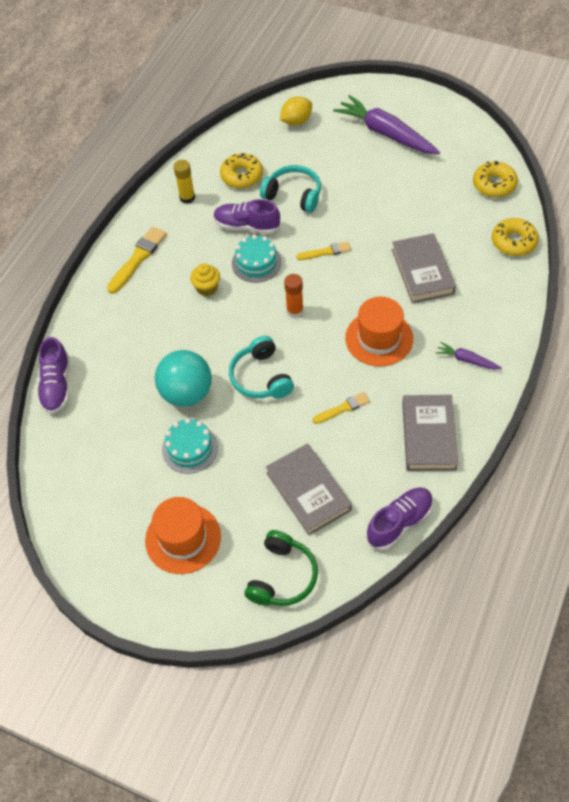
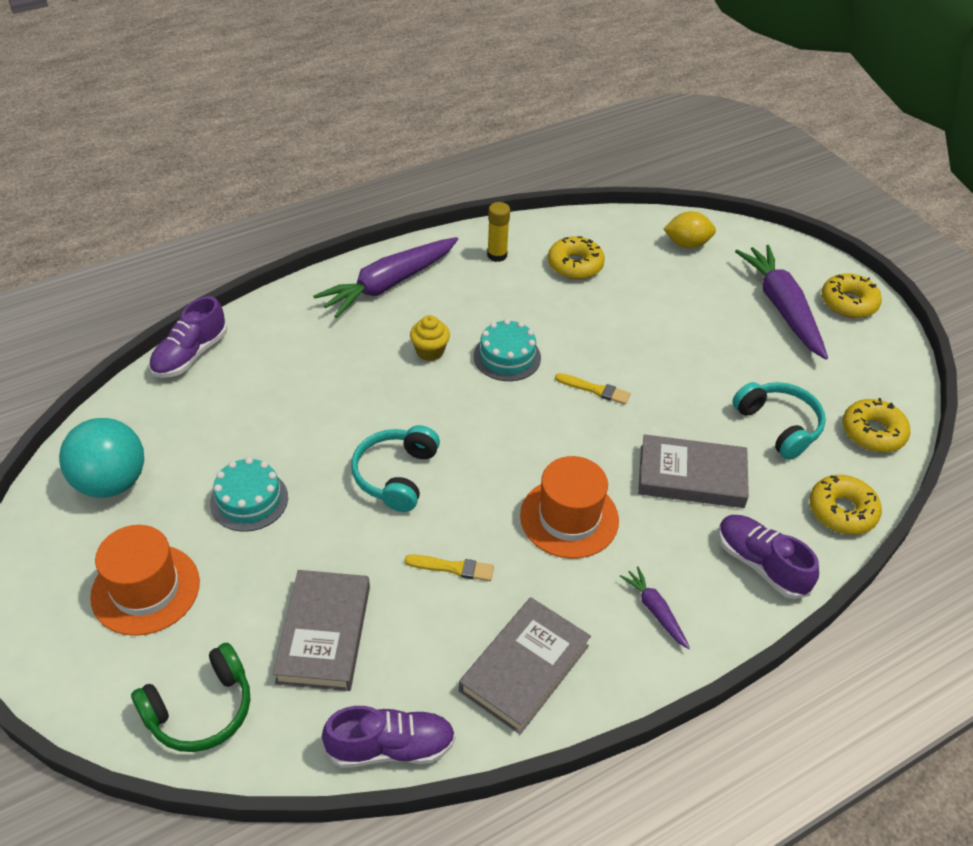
camera: 30 degrees right, 10 degrees down
(138, 258) = (389, 284): yellow brush -> purple carrot
(186, 393) = (303, 442): turquoise ball -> turquoise ball (111, 482)
(247, 226) = (532, 315): purple shoe -> purple shoe (761, 564)
(293, 195) = (613, 313): turquoise headphones -> turquoise headphones (778, 426)
(295, 311) = (500, 430): orange glue stick -> none
(419, 108) = (848, 303): none -> yellow donut
(422, 271) = (691, 476): grey book -> grey book turned 75 degrees clockwise

